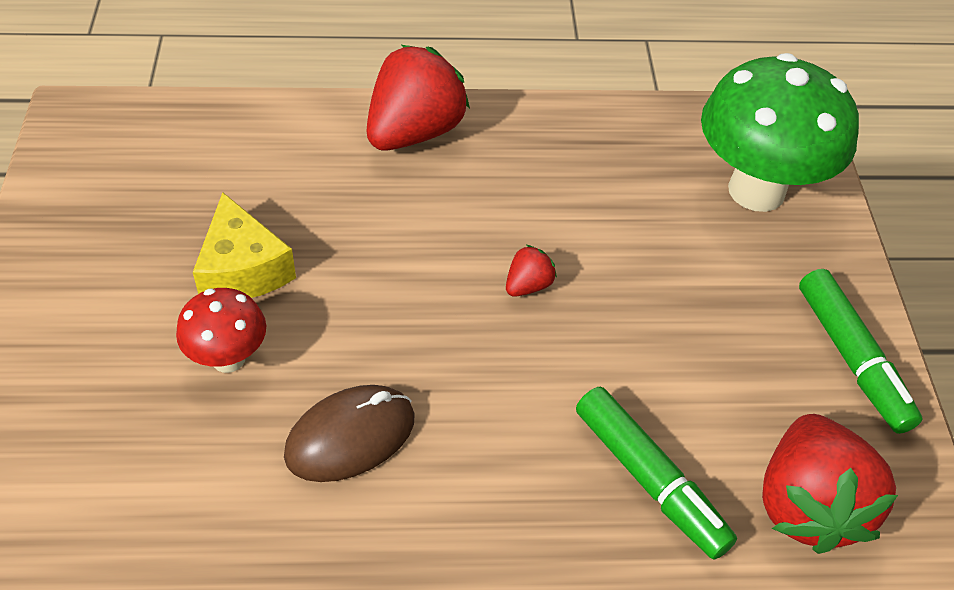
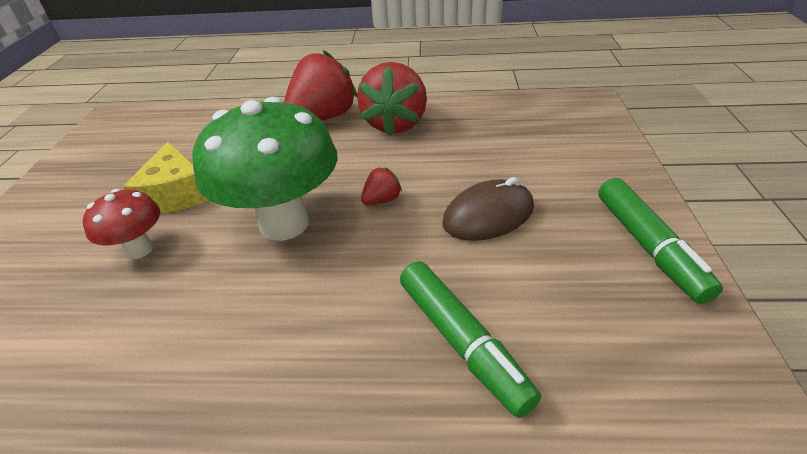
camera: 10 degrees right, 10 degrees down
(350, 436) = (210, 305): brown mouse -> brown mouse (488, 215)
(756, 190) = (563, 141): green mushroom -> green mushroom (284, 223)
(807, 505) = (615, 368): red strawberry -> red strawberry (395, 124)

